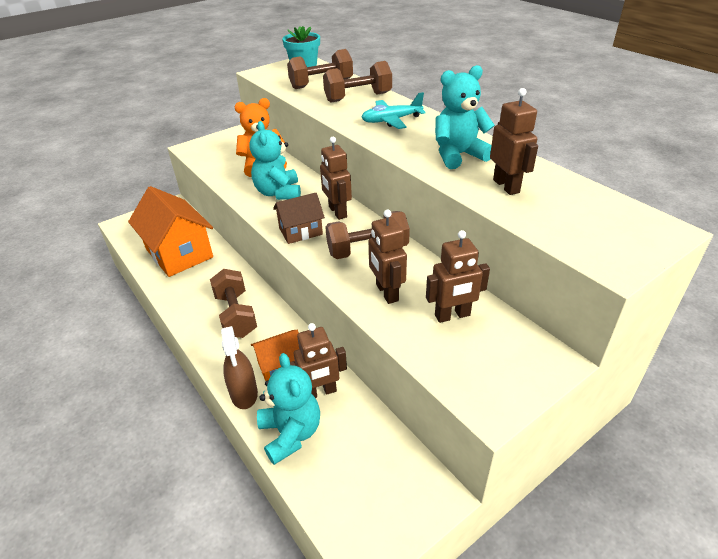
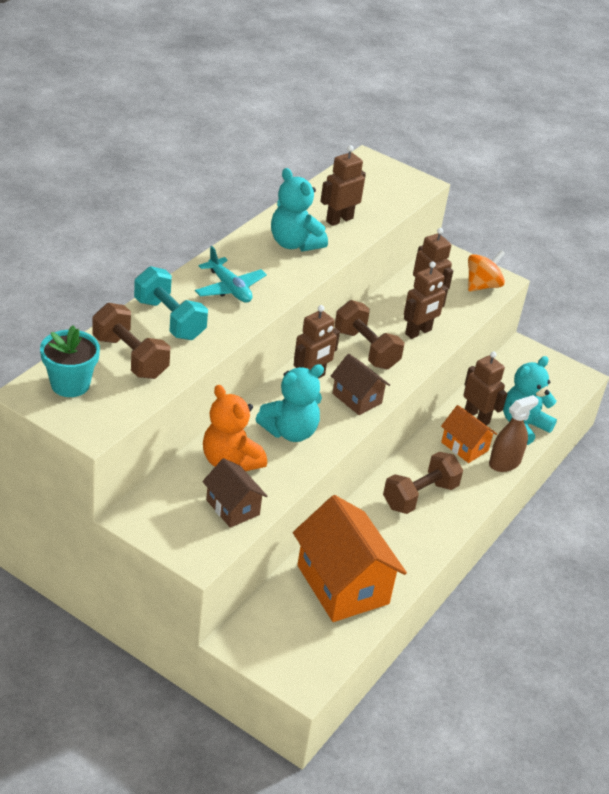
camera: 115 degrees left, 0 degrees up
(179, 253) = (342, 584): orange house -> orange house turned 60 degrees counterclockwise
(221, 162) = (233, 507): none -> brown house
(358, 97) = (169, 319): brown dumbbell -> turquoise dumbbell
(477, 380) = (482, 286): none -> orange spinning top

